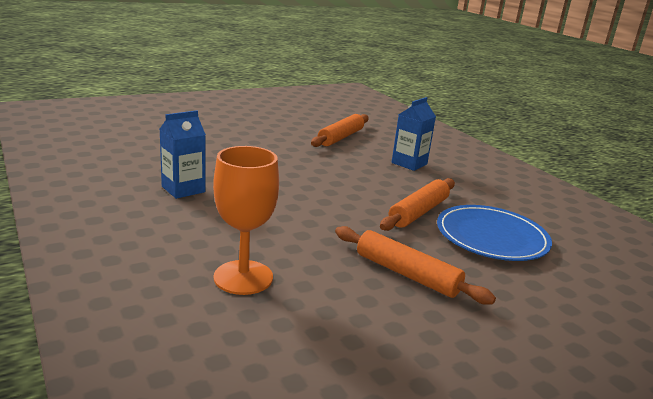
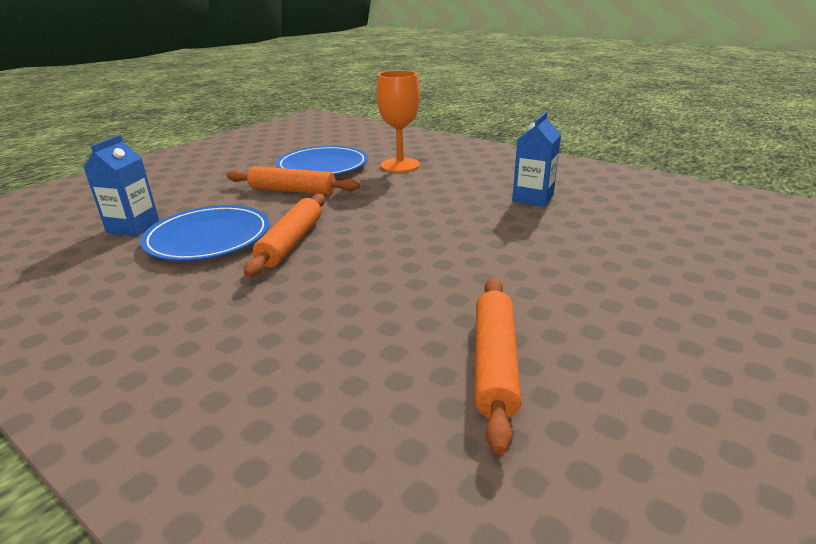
camera: 160 degrees right, 5 degrees up
(349, 316) = (322, 166): none -> blue plate
(409, 163) = (324, 330): blue carton -> blue carton (133, 227)

